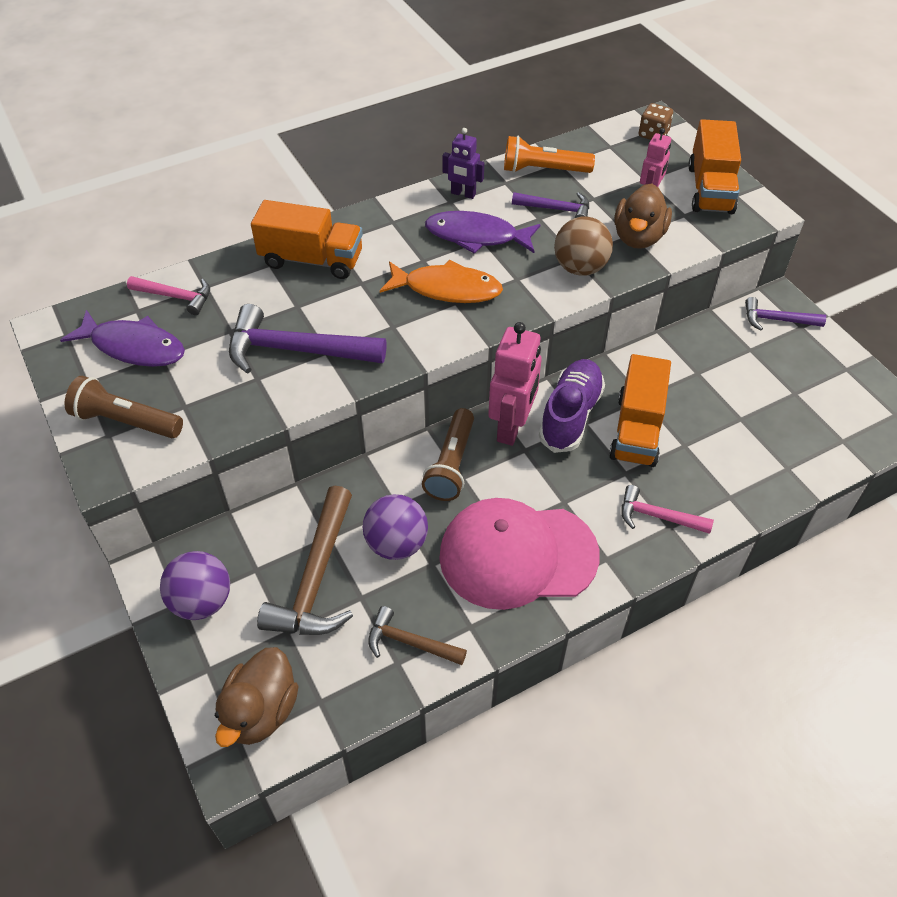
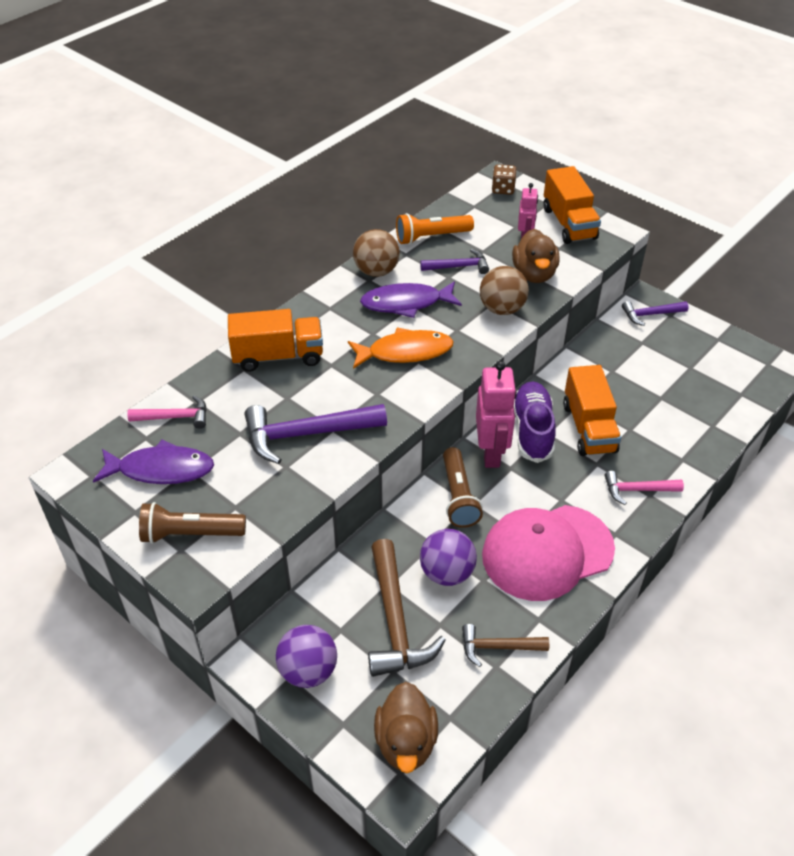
camera: 20 degrees left, 5 degrees down
(463, 194) = (376, 271): purple robot -> brown ball

